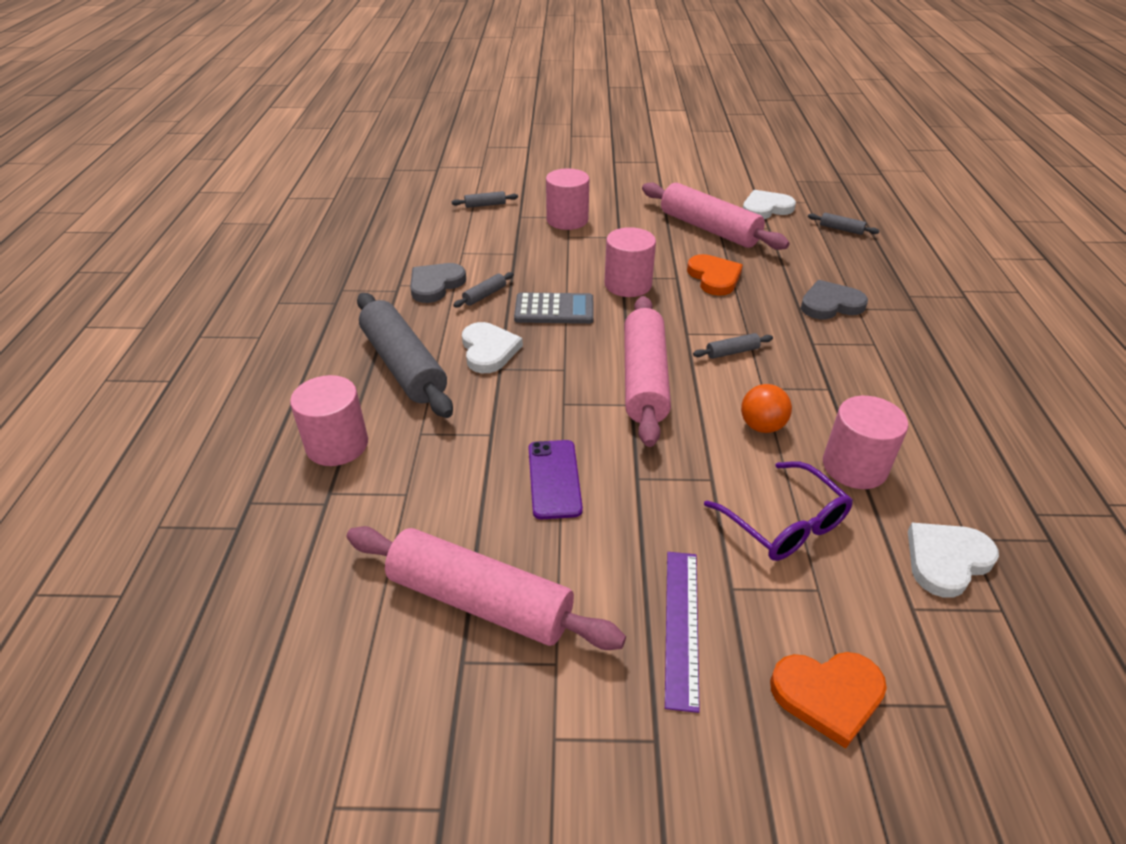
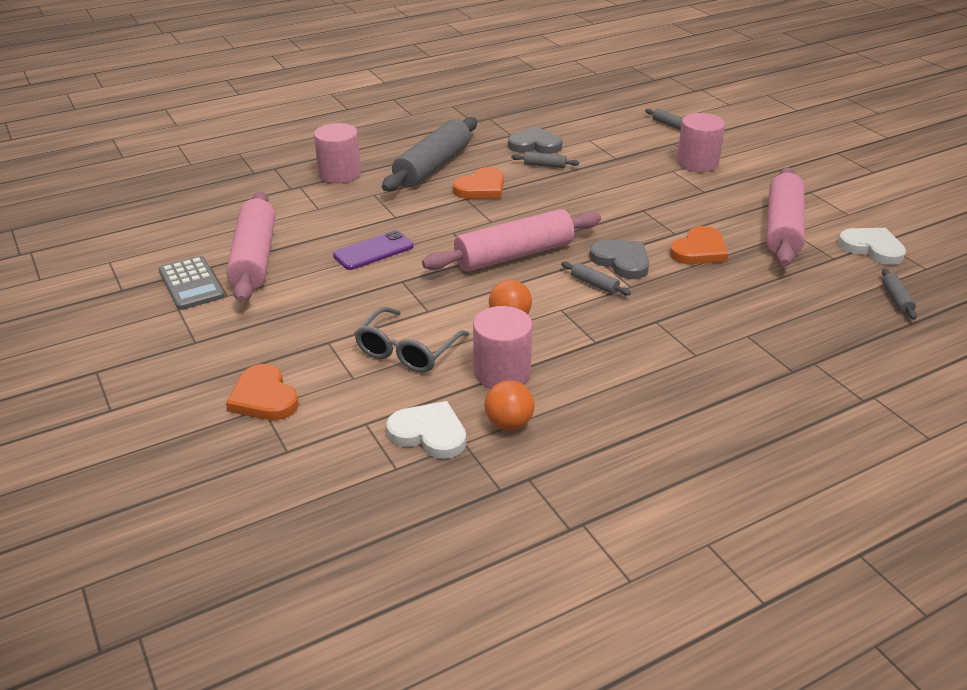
camera: 60 degrees right, 5 degrees down
(489, 350) = (481, 188): white heart -> orange heart
(554, 309) = (560, 196): grey calculator -> grey calculator (191, 284)
(628, 284) = (634, 215): pink cylinder -> none
(682, 625) = (283, 330): purple ruler -> none
(784, 523) = (407, 351): purple glasses -> grey glasses
(830, 304) = (734, 319): grey heart -> grey heart (621, 261)
(945, 494) = (509, 423): none -> orange ball

